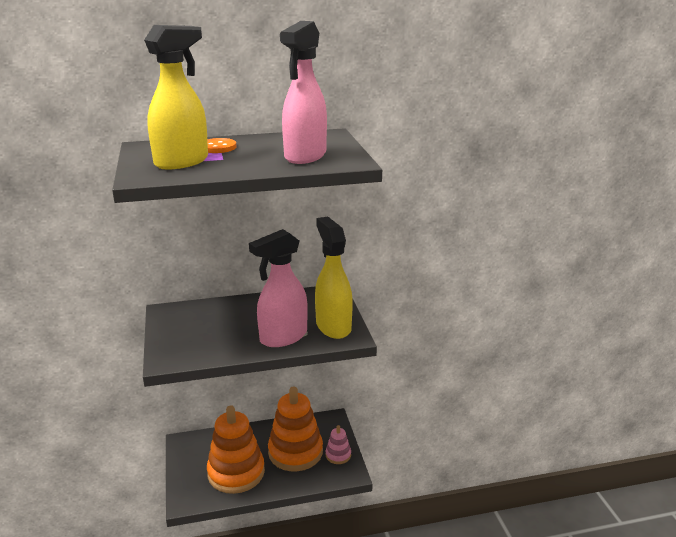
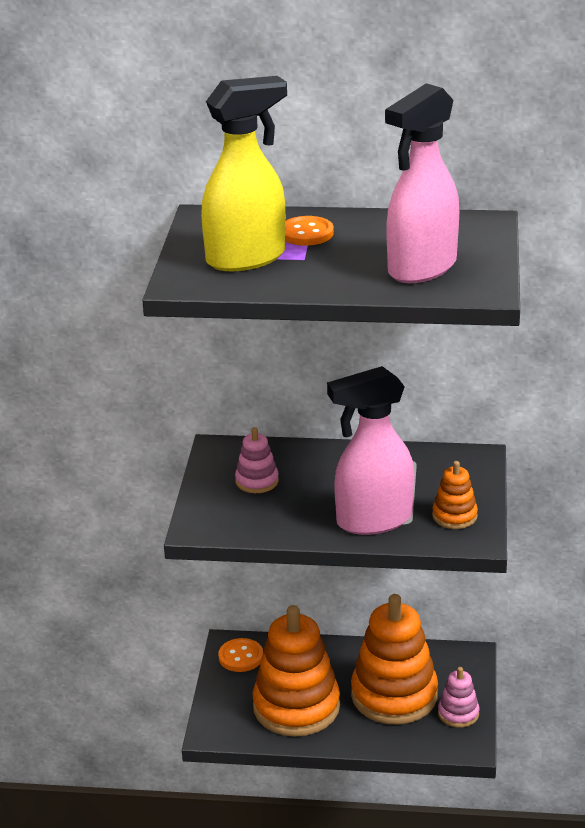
camera: 20 degrees right, 5 degrees up
(191, 448) = (241, 657): none -> orange button
(197, 326) = (257, 481): none -> pink stacking toy
(333, 326) = (454, 516): yellow spray bottle -> orange stacking toy

